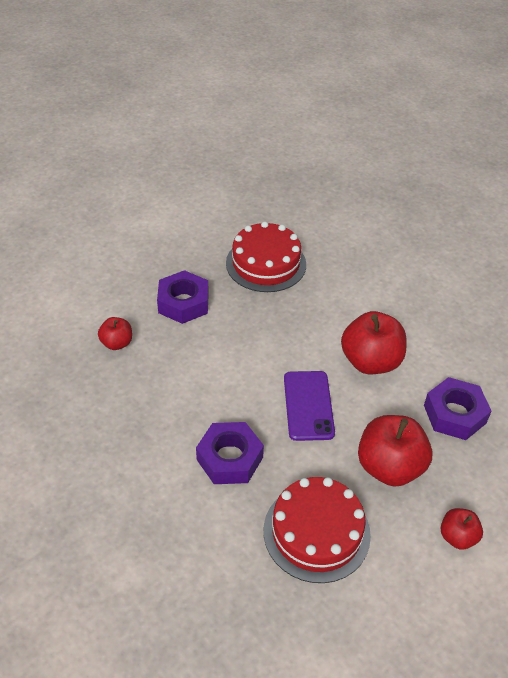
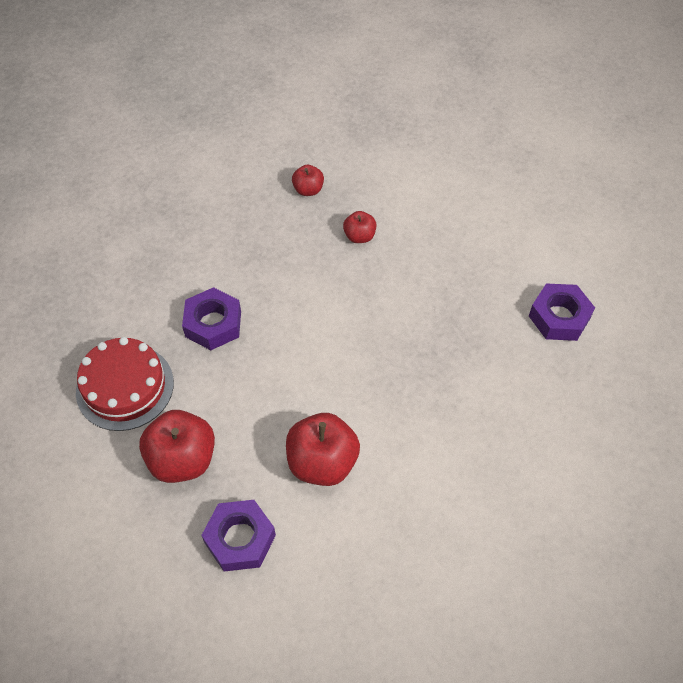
camera: 95 degrees right, 10 degrees up
(183, 303) = (414, 289): purple nut -> purple nut (559, 317)
(266, 263) = (480, 369): red cake -> none
(308, 405) = (267, 394): purple phone -> none
(457, 537) = (94, 508): red apple -> red apple (308, 190)

